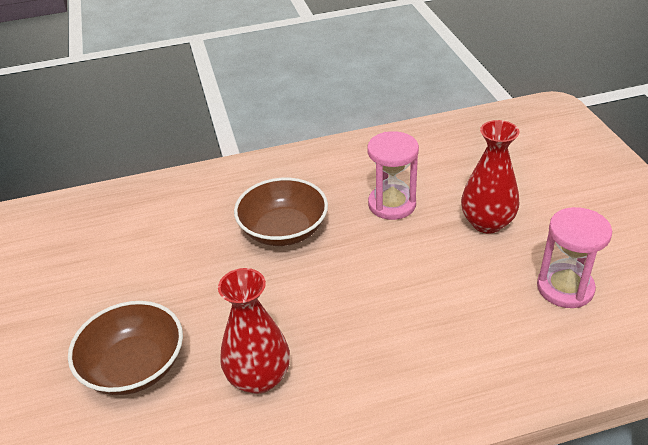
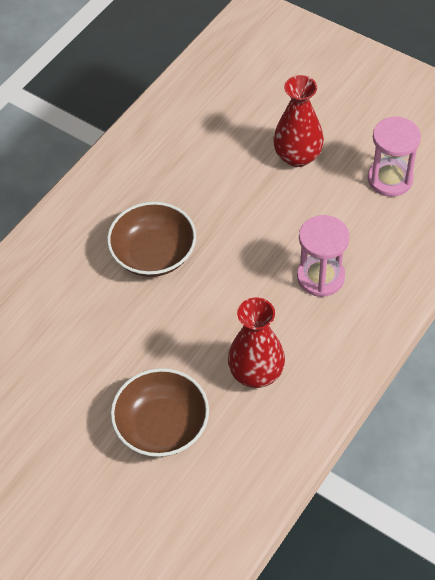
camera: 40 degrees left, 15 degrees up
(392, 204) = (214, 181): pink hourglass -> pink hourglass (320, 277)

